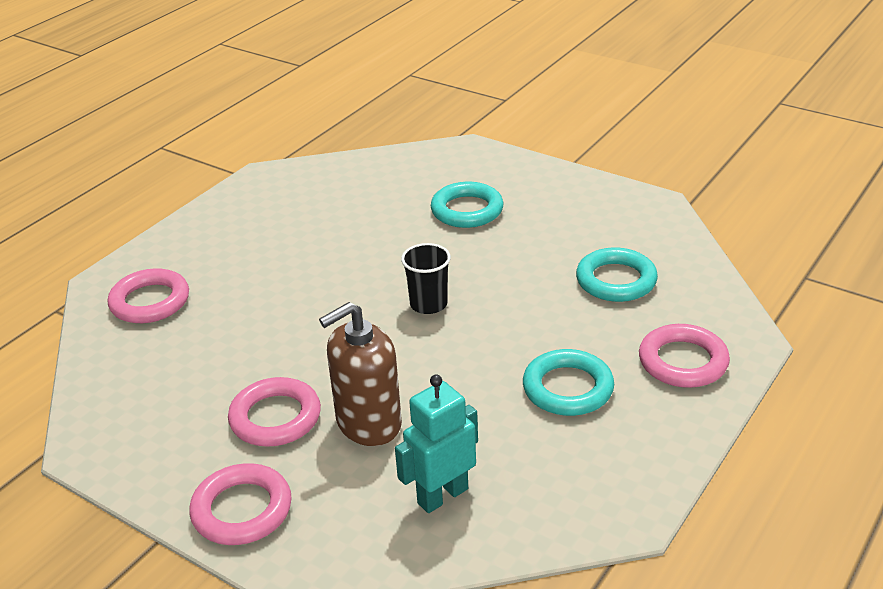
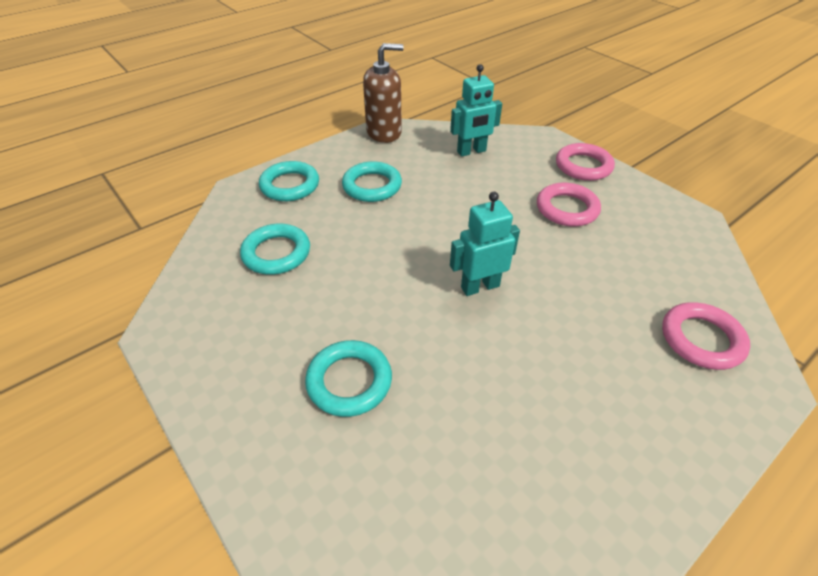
camera: 165 degrees left, 10 degrees up
(368, 423) = (505, 193): brown soap dispenser -> brown soap dispenser (384, 132)
(376, 298) = (480, 286): none -> turquoise robot
(428, 304) = (437, 269): black cup -> none
(683, 361) = (290, 185): pink ring -> turquoise ring

